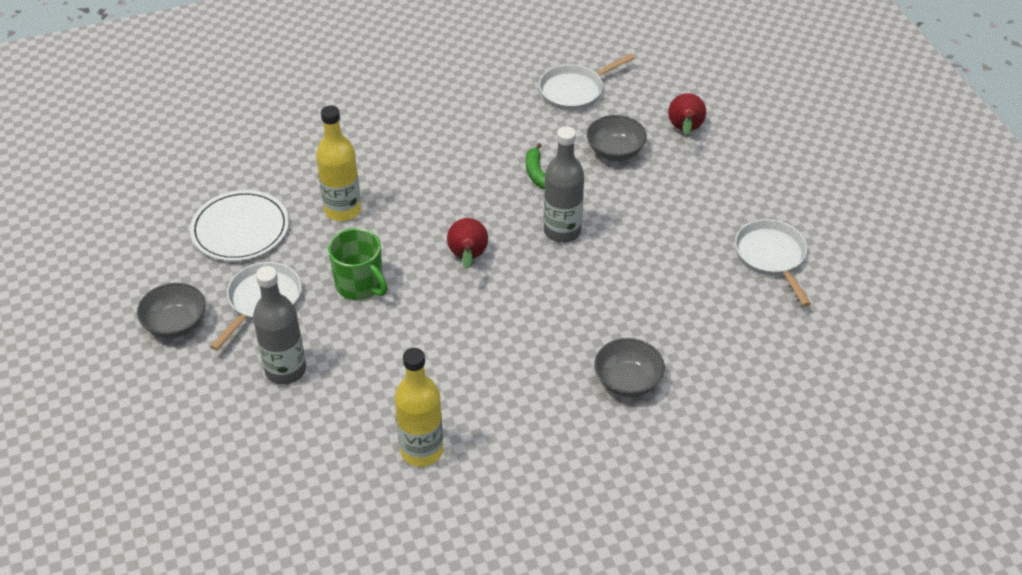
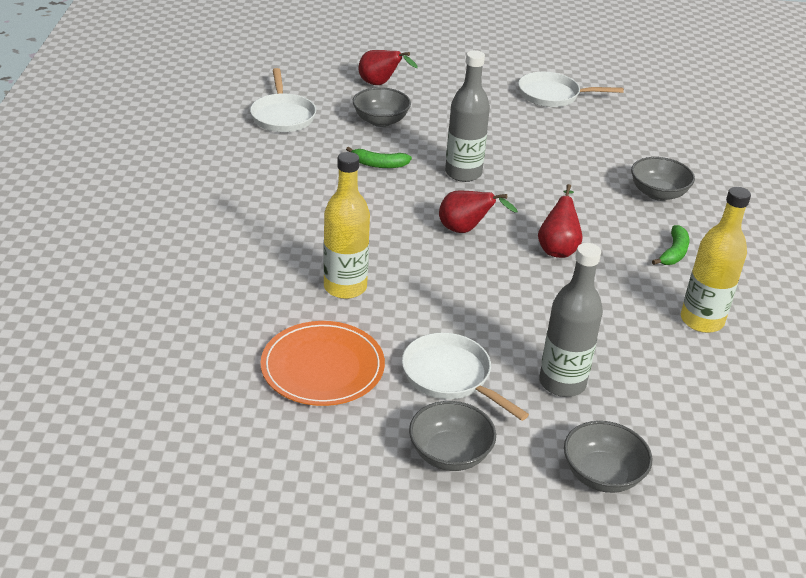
camera: 70 degrees left, 10 degrees down
(187, 417) = (602, 475): none -> grey bowl
(240, 229) = (322, 367): white plate -> orange plate
(360, 285) = (465, 303): green mug -> none
(478, 325) = (558, 248): none -> red pear
(523, 412) = (673, 253): none -> green banana

